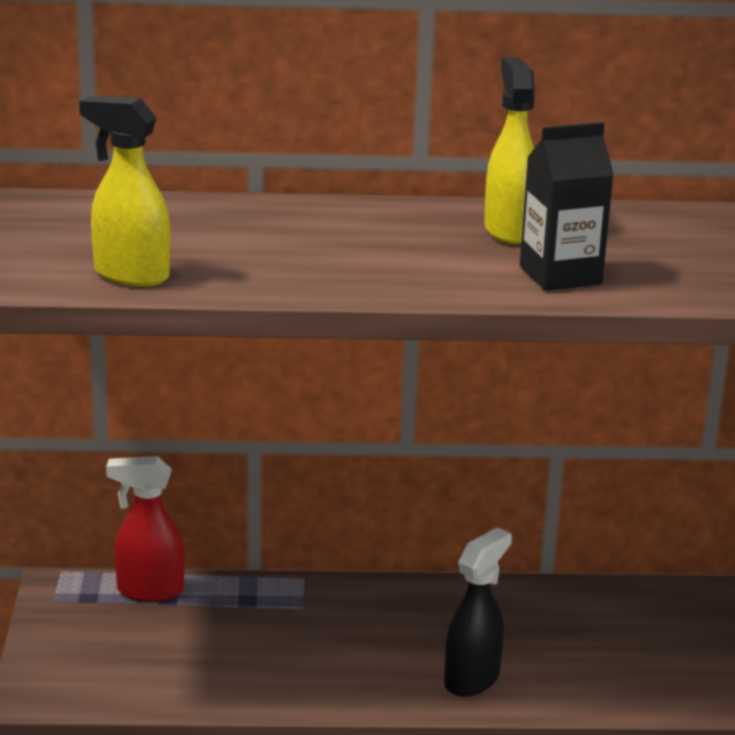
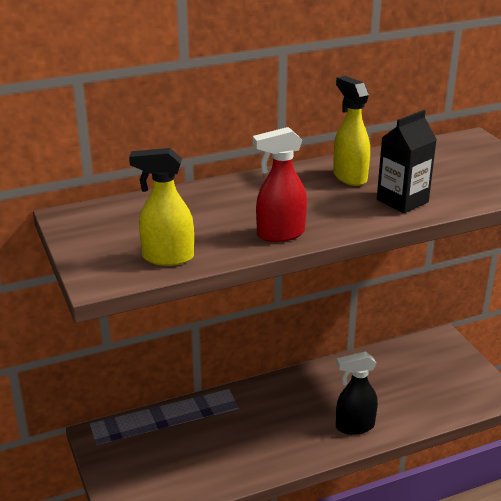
camera: 20 degrees left, 5 degrees up
(149, 591) = (148, 422): red spray bottle -> red spray bottle (280, 234)
(472, 679) = (354, 426): black spray bottle -> black spray bottle turned 120 degrees counterclockwise

